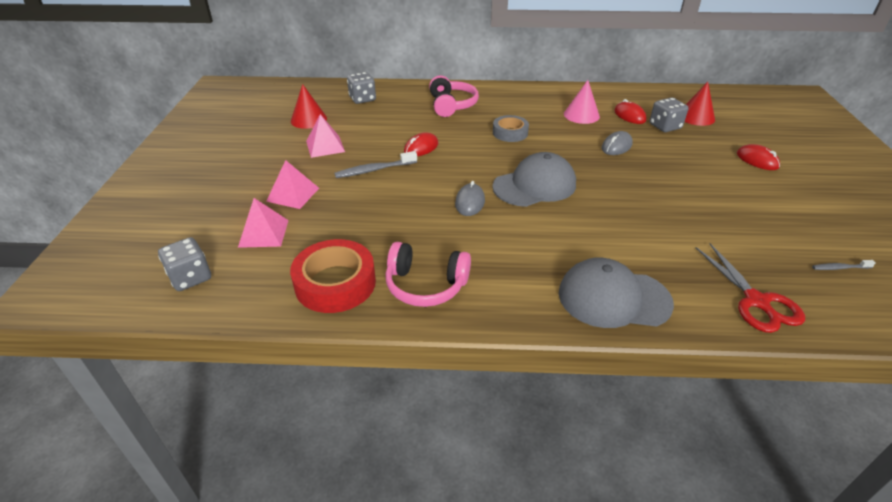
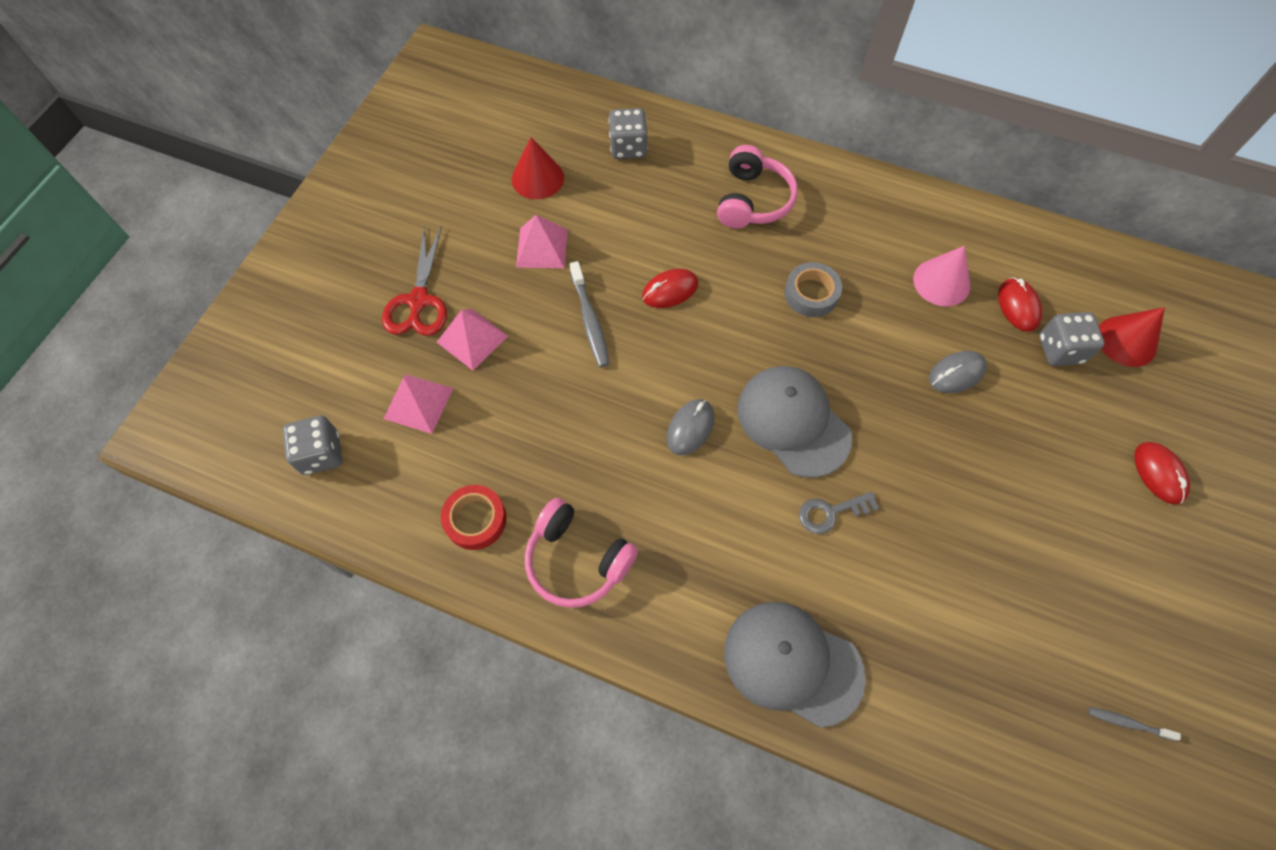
camera: 20 degrees right, 25 degrees up
(335, 283) = (475, 520): red tape -> red tape, size x0.63
(374, 170) = (590, 320): grey toothbrush -> grey toothbrush turned 105 degrees counterclockwise
(534, 185) = (793, 422): grey cap -> grey cap turned 120 degrees counterclockwise
(586, 219) = (831, 512): none -> grey key
(756, 301) = (972, 735): red scissors -> red scissors (419, 301)

